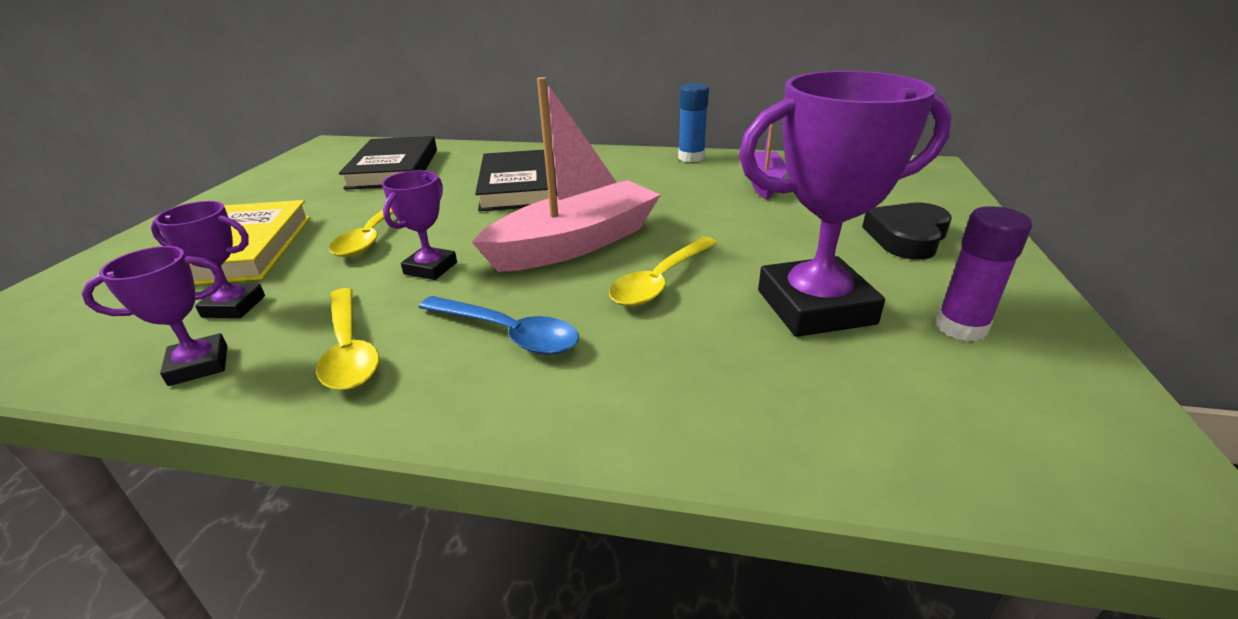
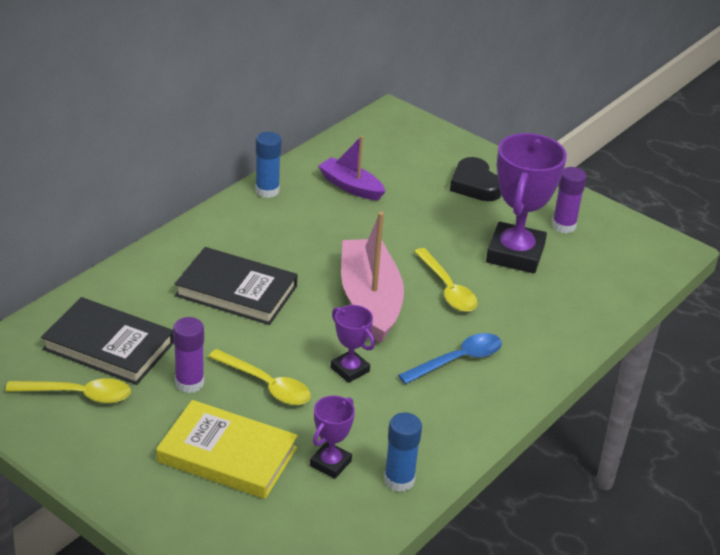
camera: 65 degrees left, 5 degrees up
(199, 365) = (399, 480): purple trophy -> blue glue stick
(349, 349) = (428, 420): yellow spoon -> yellow spoon (78, 394)
(358, 205) = (189, 383): none -> purple glue stick

